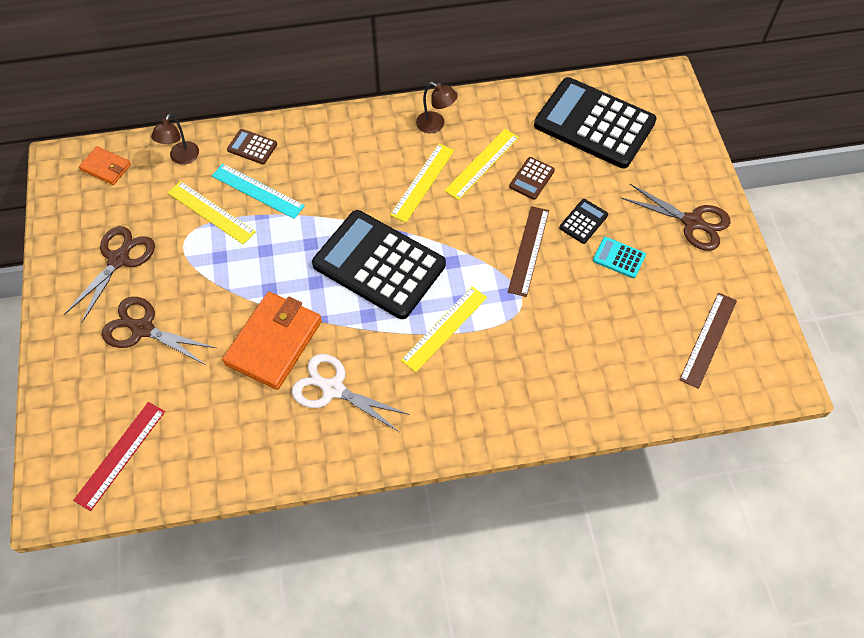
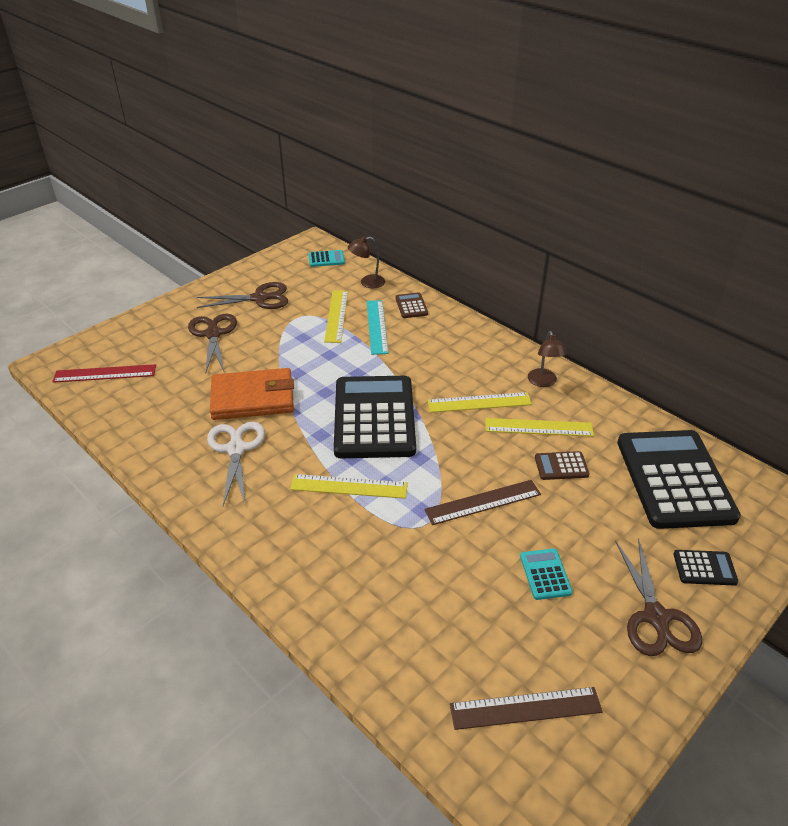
camera: 55 degrees right, 20 degrees down
(106, 167) = (326, 259): orange wallet -> turquoise calculator
(583, 221) = (556, 526): black calculator -> black calculator (704, 568)

